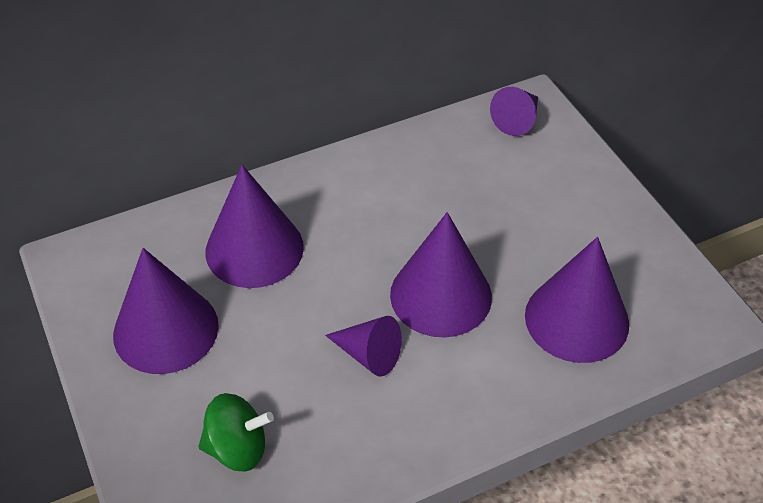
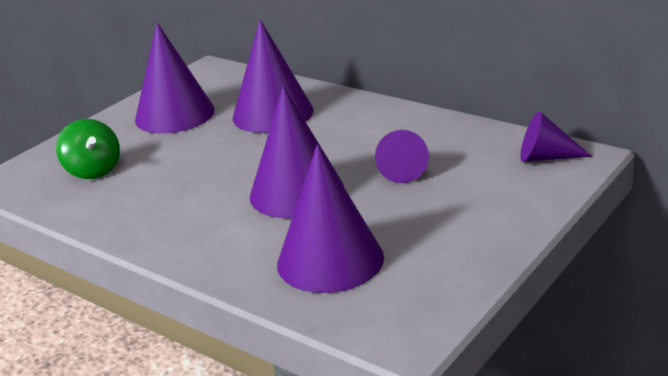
camera: 65 degrees right, 20 degrees down
(369, 354) = (210, 185): purple cone -> purple cone (402, 170)

